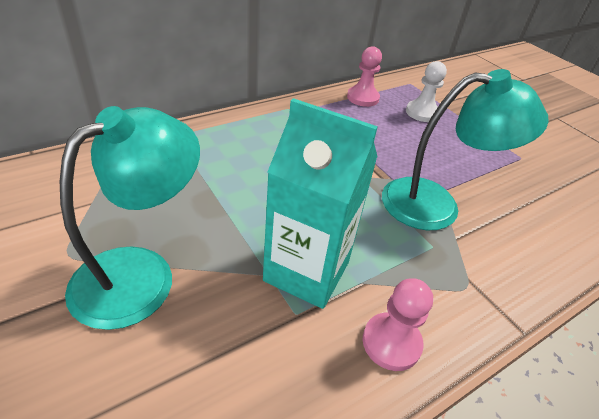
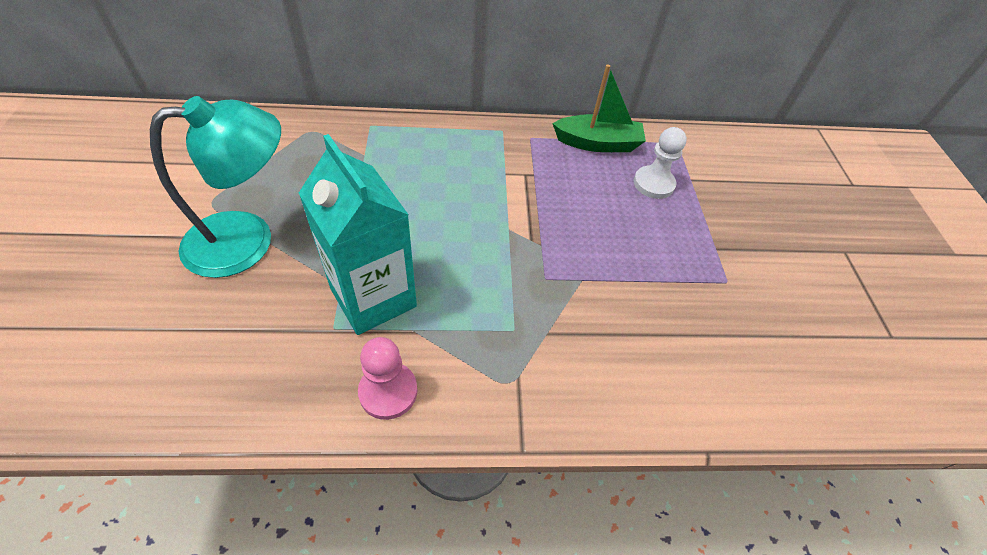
camera: 30 degrees right, 10 degrees up
(362, 98) = (597, 143): pink pawn -> green boat
(436, 204) = (561, 291): turquoise lamp -> none

